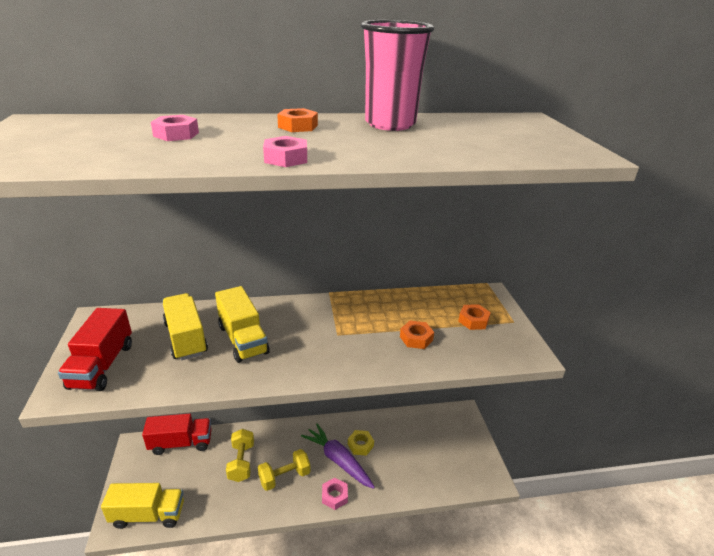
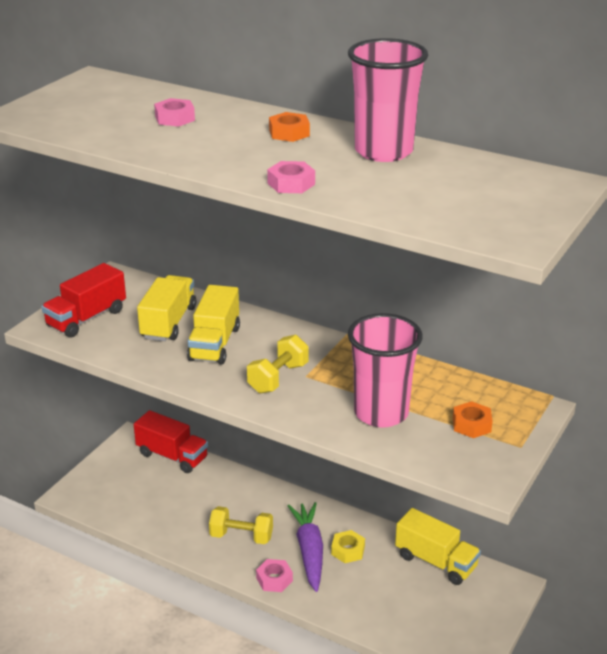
camera: 40 degrees right, 0 degrees up
(148, 515) = (99, 501): yellow truck -> yellow truck (436, 561)
(241, 462) = (212, 502): yellow dumbbell -> yellow dumbbell (278, 378)
(286, 158) = (220, 166): pink nut -> pink nut (291, 184)
(416, 338) = (381, 413): orange nut -> pink cup

